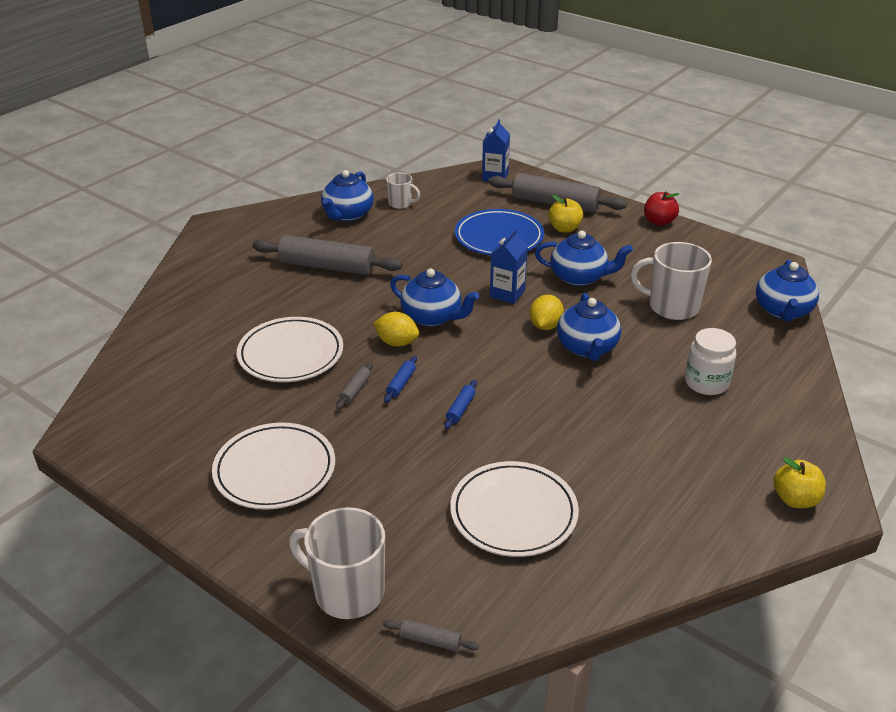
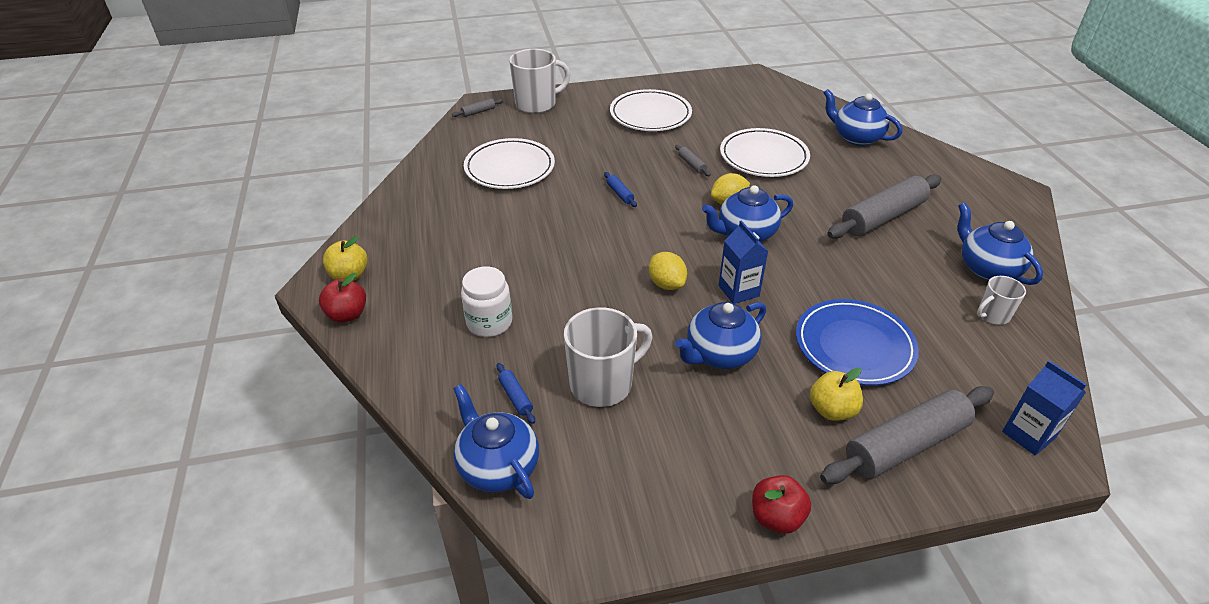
camera: 130 degrees right, 5 degrees up
(401, 383) = (676, 183): blue rolling pin -> blue rolling pin (516, 397)
(587, 348) = (611, 288): blue teapot -> blue teapot (856, 137)
(821, 462) = (347, 315): none -> red apple

